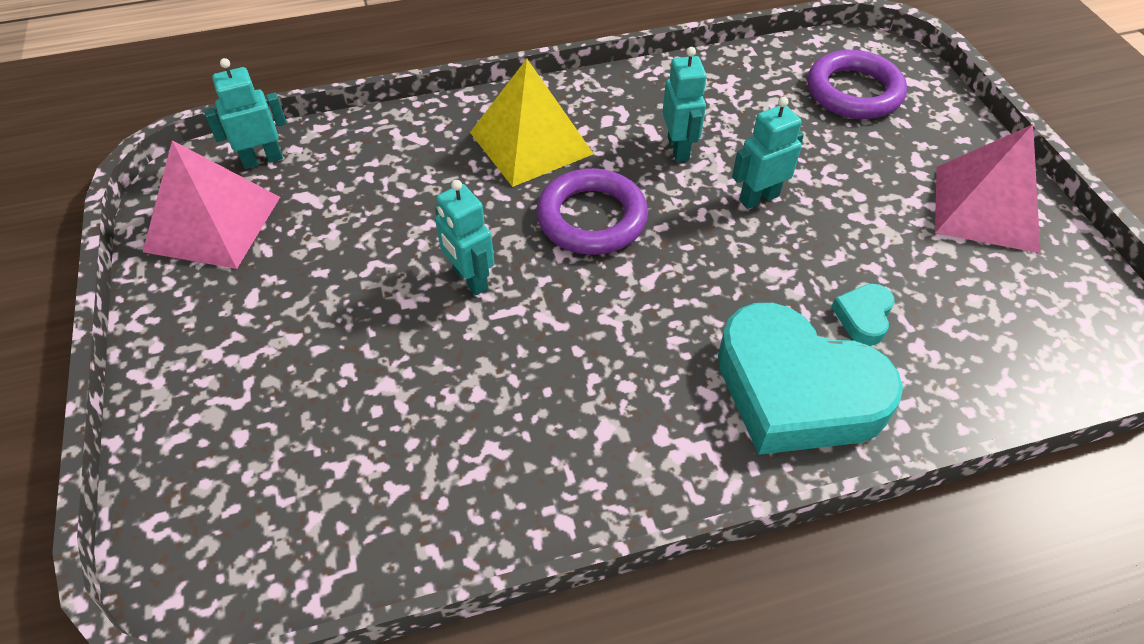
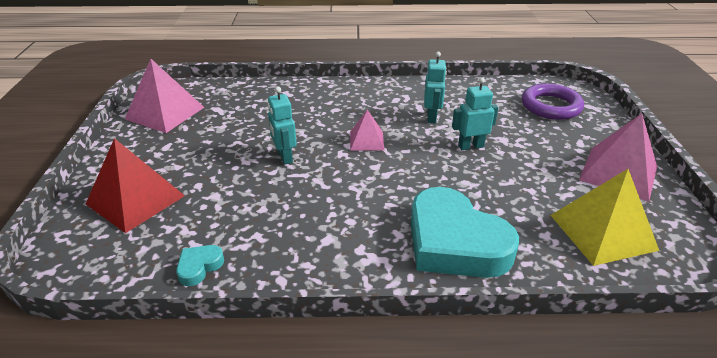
camera: 15 degrees right, 15 degrees down
(251, 423) = (135, 200): none -> red pyramid
(262, 160) = (204, 91): turquoise robot -> none
(531, 143) = (348, 103): yellow pyramid -> yellow pyramid (602, 232)
(592, 218) = (366, 140): purple ring -> pink pyramid
(863, 317) = (514, 213): turquoise heart -> turquoise heart (199, 267)

